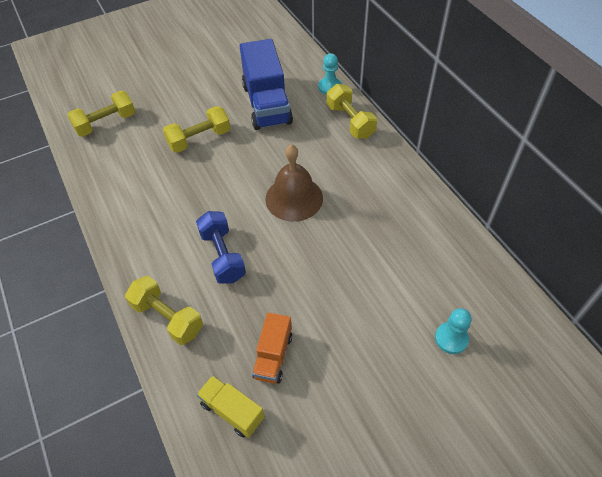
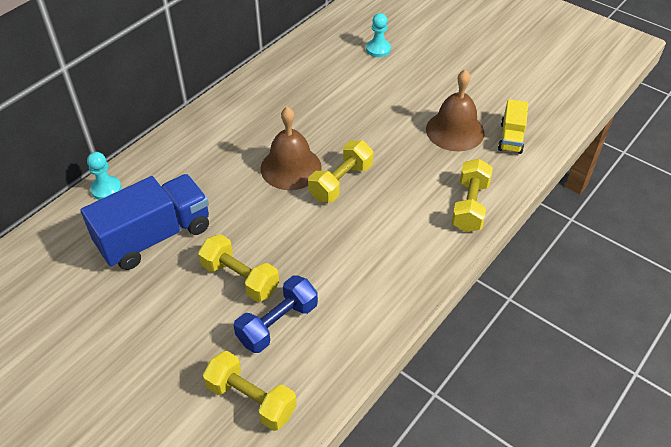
camera: 115 degrees left, 5 degrees down
(223, 255) = (385, 194): blue dumbbell -> blue dumbbell (277, 323)
(273, 356) = (455, 131): orange truck -> brown bell
(350, 121) = (162, 157): yellow dumbbell -> yellow dumbbell (341, 182)

